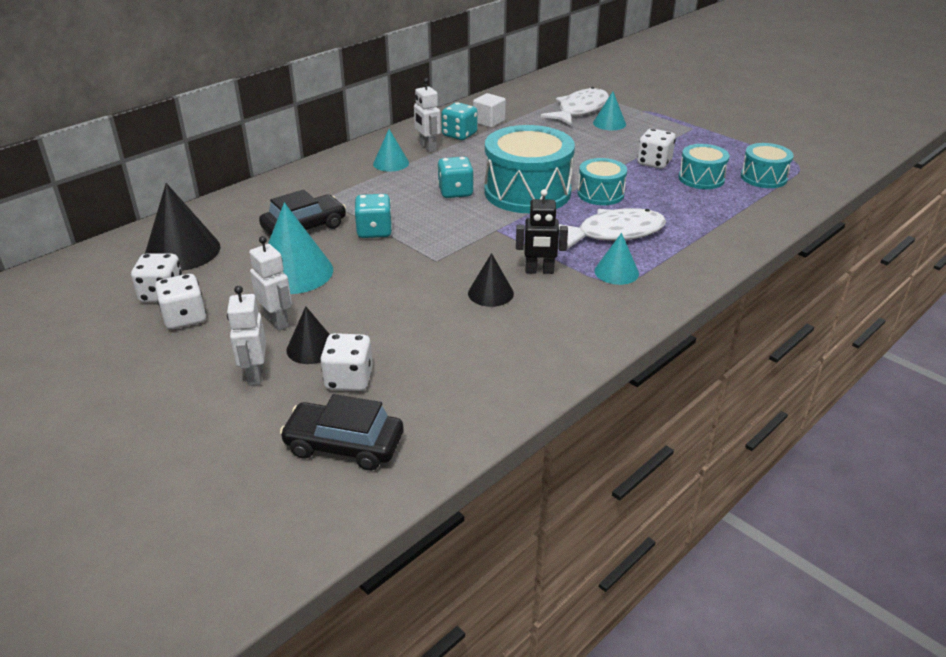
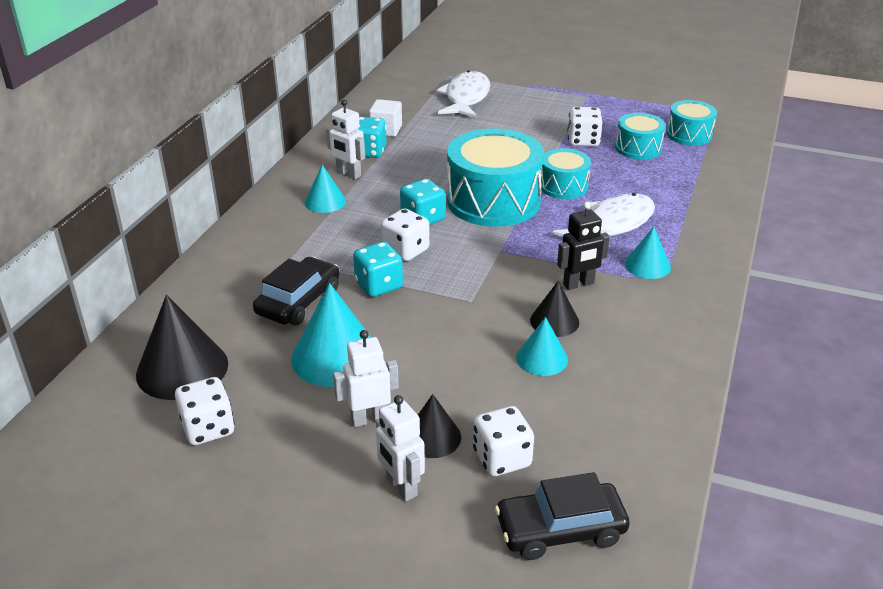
camera: 25 degrees left, 0 degrees up
(185, 318) = (262, 448): white dice -> white dice (405, 250)
(277, 321) = (369, 419): white robot -> white robot turned 45 degrees counterclockwise
(609, 123) = (506, 107): turquoise cone -> turquoise cone (542, 358)

